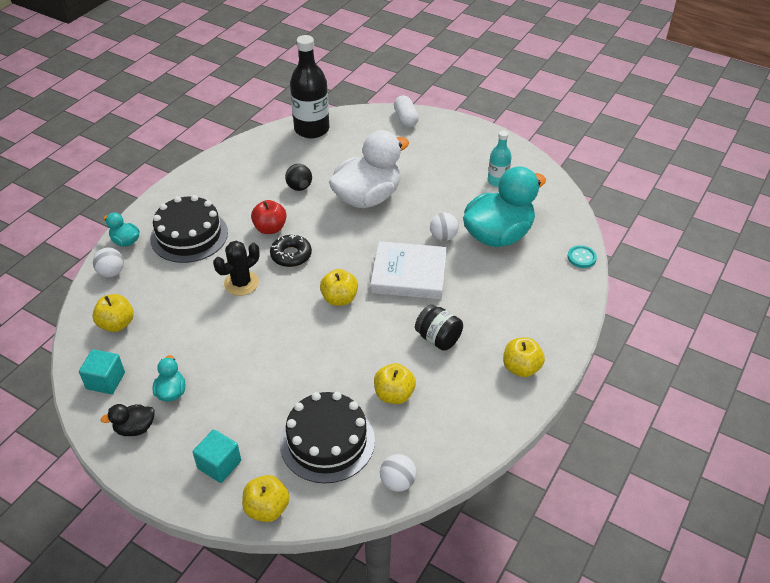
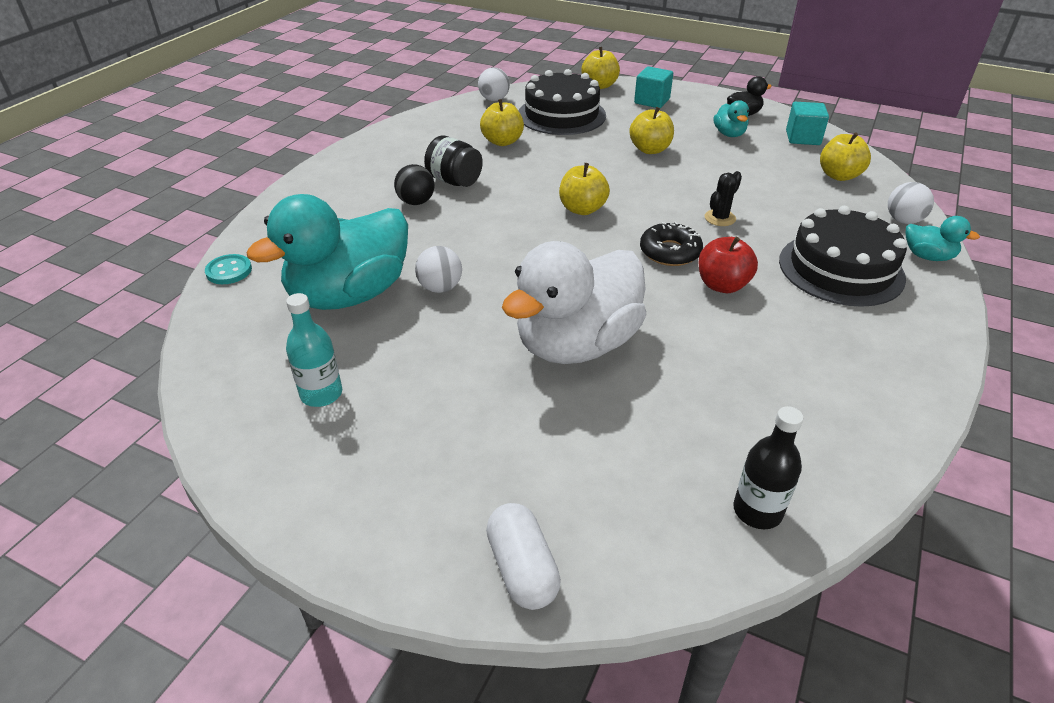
camera: 175 degrees right, 5 degrees down
(241, 283) = (720, 218): black cactus -> black cactus, size x0.66
(299, 187) = (710, 357): black ball -> black ball (416, 202)
(311, 129) = (757, 511): black bottle -> black bottle, size x0.55
(409, 274) = (493, 238): white book -> none
(521, 368) = (363, 164): yellow apple -> yellow apple (650, 150)

